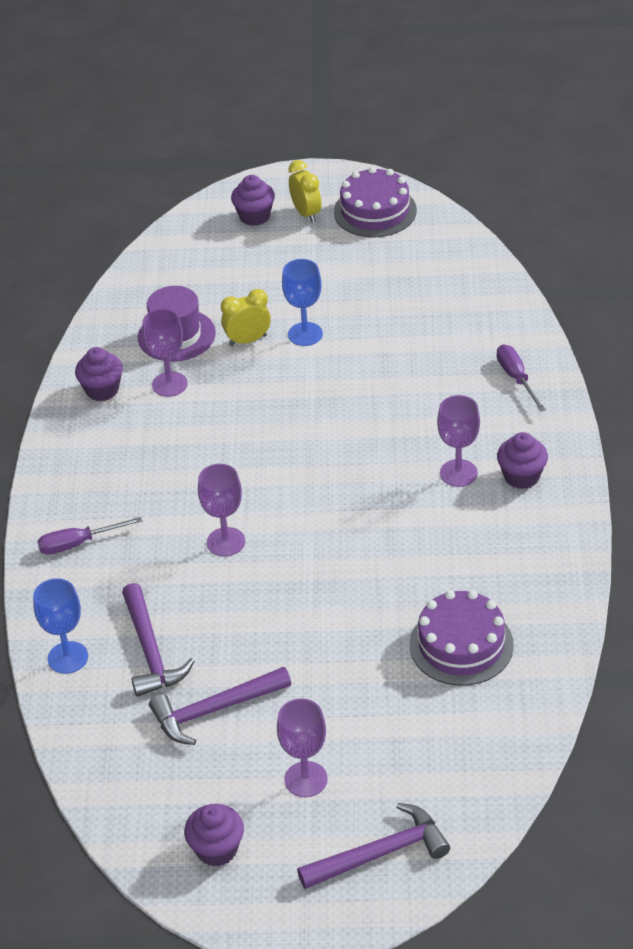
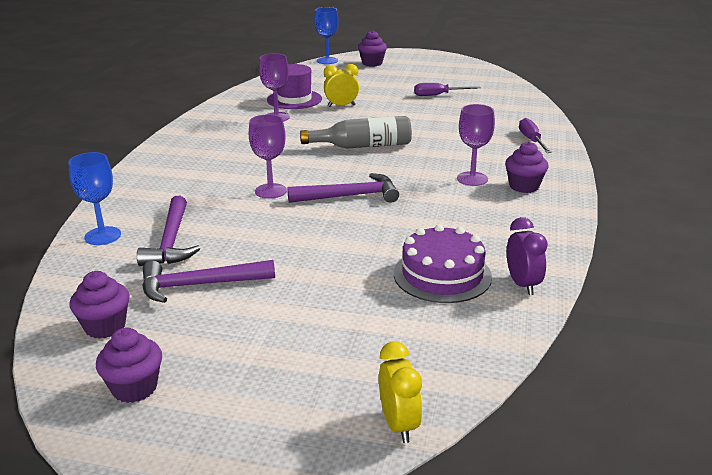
camera: 10 degrees right, 15 degrees down
(78, 543) = (159, 178): purple screwdriver -> purple screwdriver (438, 95)
(102, 390) = (229, 115): purple cupcake -> purple cupcake (105, 326)
(305, 334) = (382, 107): blue goblet -> blue goblet (327, 61)
(306, 213) = (406, 65): yellow clock -> yellow clock (399, 424)
(306, 429) = (362, 146): none -> grey bottle
(306, 779) = (254, 347): purple goblet -> none
(375, 211) = (452, 68): purple cake -> none
(380, 853) = (298, 422): purple hammer -> purple hammer (349, 196)
(545, 642) = (522, 284): none -> purple clock

